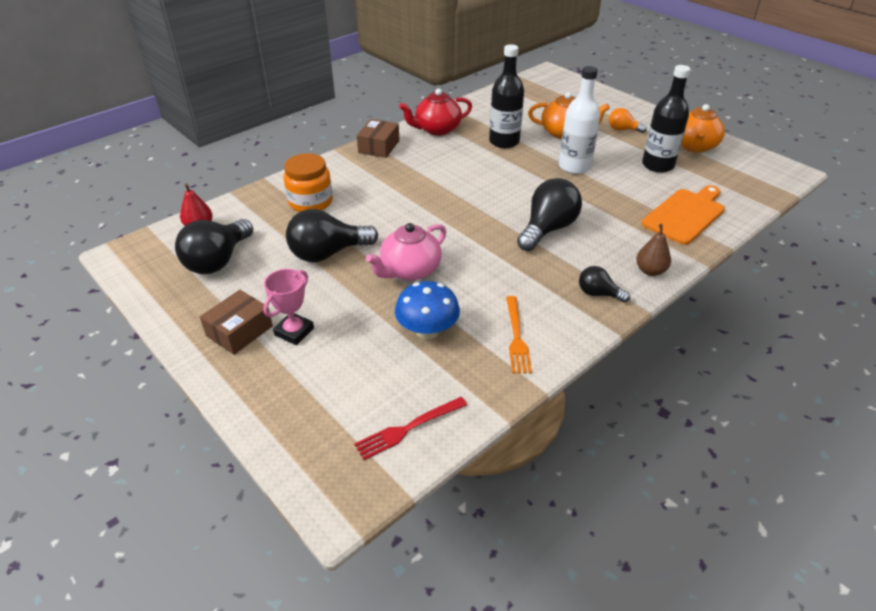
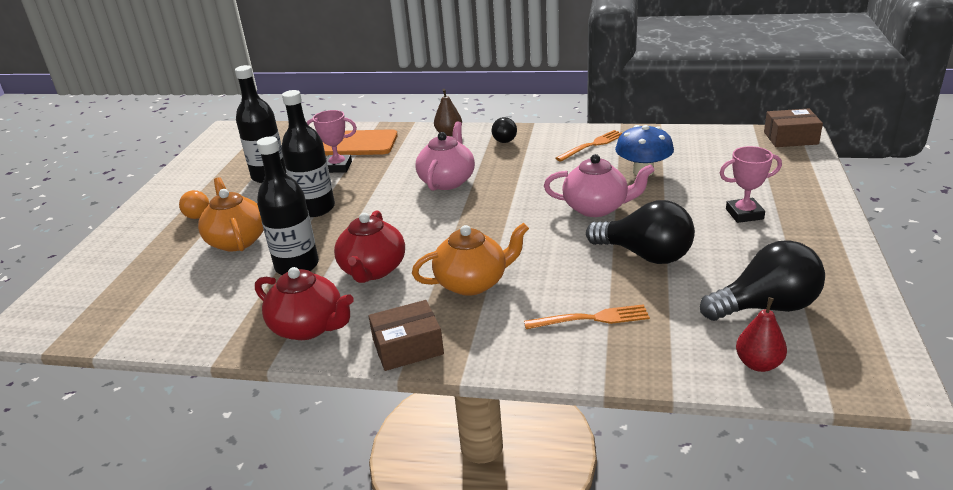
camera: 125 degrees left, 10 degrees down
(239, 331) = (792, 235): brown box -> brown box (790, 138)
(310, 202) = (592, 318): orange jar -> orange fork
(407, 429) = (723, 142): red fork -> none
(463, 160) = (372, 270): none -> red teapot
(548, 229) = (447, 181): black light bulb -> pink teapot
(574, 166) = (315, 208): white bottle -> black bottle
(639, 195) = (338, 167): none -> pink trophy
(694, 146) = (210, 172): orange teapot -> orange teapot (473, 282)

